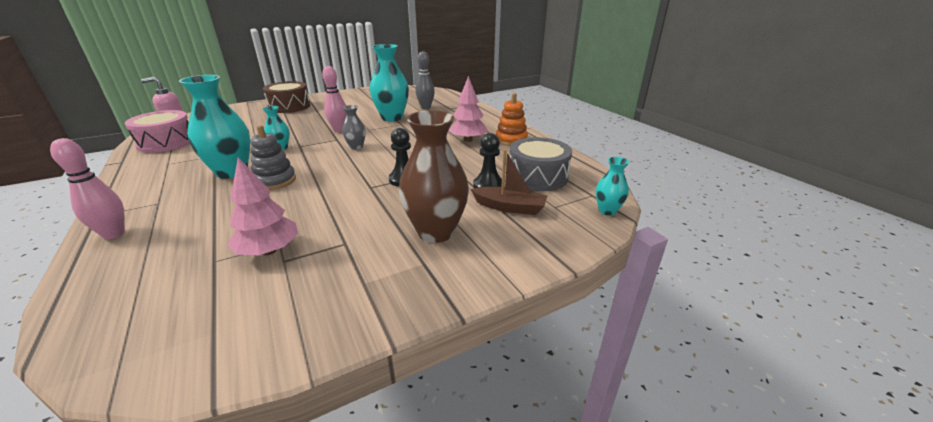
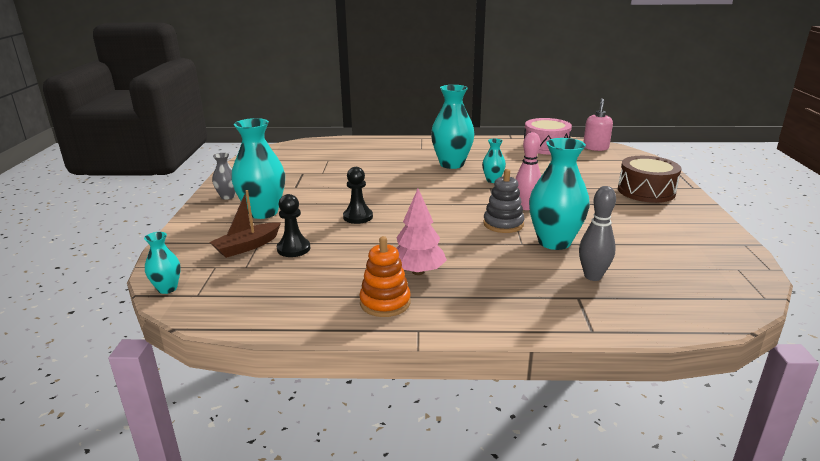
camera: 120 degrees right, 5 degrees down
(114, 234) = (391, 142): pink bowling pin -> none
(269, 251) = (318, 170): pink tree -> none
(275, 181) = (417, 175): grey stacking toy -> grey stacking toy (503, 224)
(356, 147) = (462, 209): grey vase -> grey vase (227, 196)
(436, 232) = (263, 212): brown vase -> turquoise vase
(537, 176) = (272, 280): grey drum -> none

